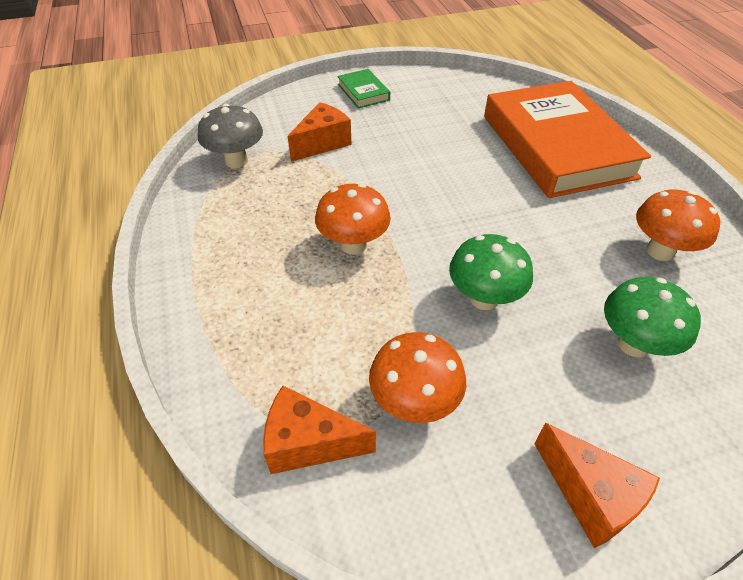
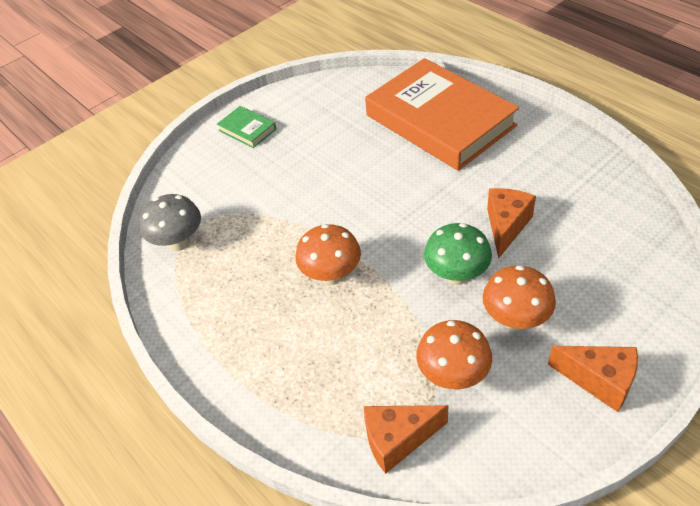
camera: 20 degrees left, 0 degrees up
(322, 143) = (244, 195): orange cheese -> orange cheese (506, 226)
(633, 344) = (575, 263): green mushroom -> none
(660, 251) = (559, 182): orange mushroom -> orange mushroom (515, 319)

